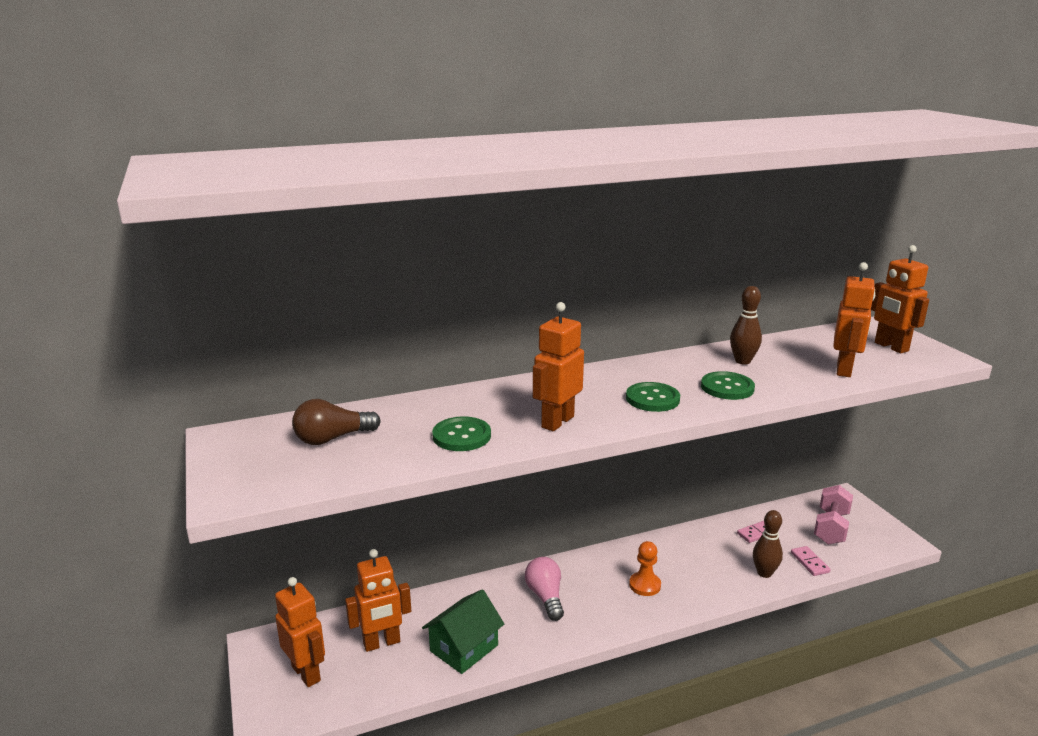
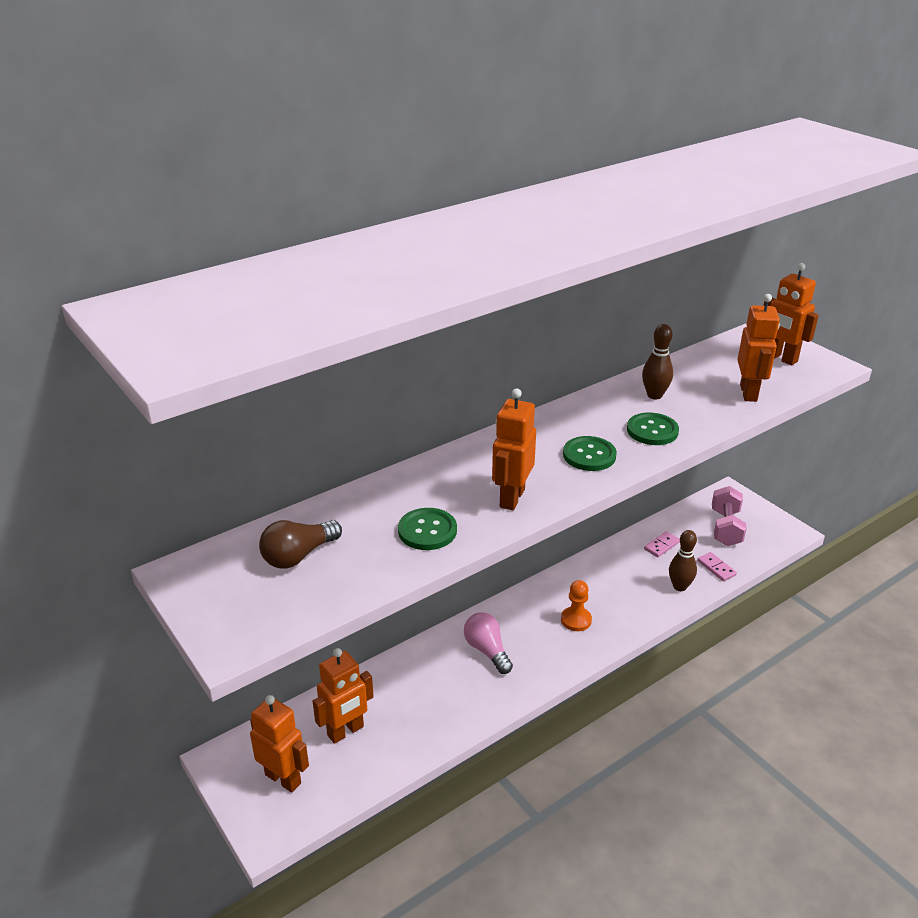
camera: 15 degrees left, 10 degrees up
(464, 648) = (428, 719): green house -> none

